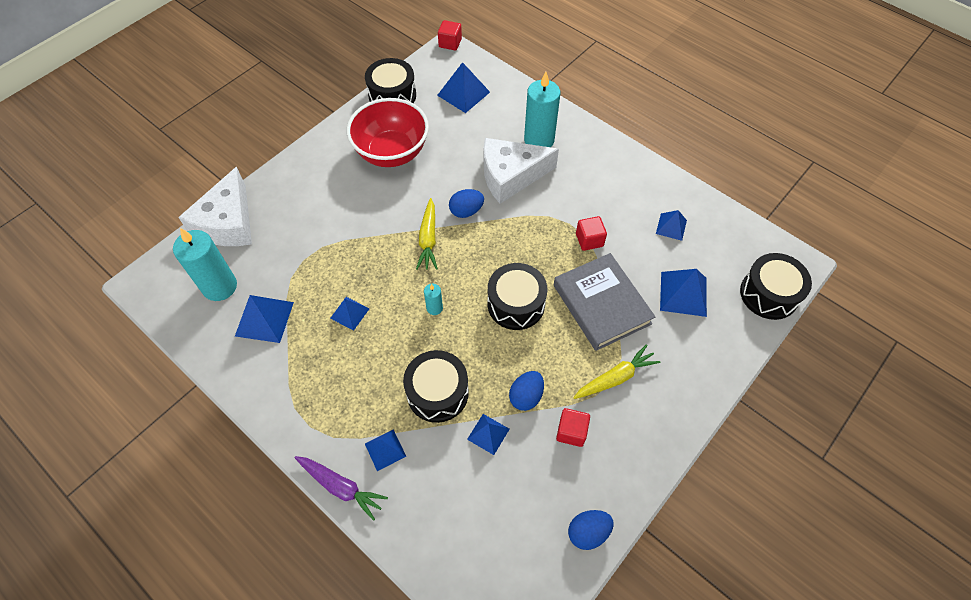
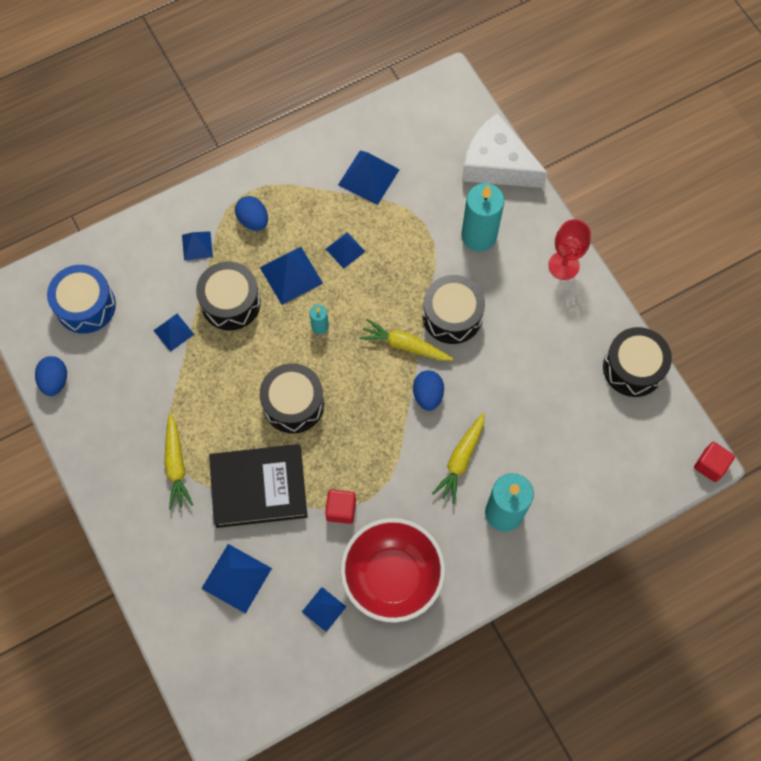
camera: 110 degrees right, 10 degrees up
(220, 286) = (420, 146): turquoise candle -> turquoise candle (479, 236)
(317, 154) = (563, 265): none -> red goblet
(341, 487) = (180, 205): purple carrot -> none
(392, 153) = (540, 342): red bowl -> red bowl (392, 577)
(463, 93) = (611, 451): blue pyramid -> blue pyramid (291, 275)
(493, 539) = (85, 305): none -> blue drum
(511, 176) = (461, 460): white cheese -> yellow carrot
(526, 396) = (194, 377): blue egg -> blue egg (253, 220)
(571, 432) = (143, 403): red cube -> none
(602, 304) = (259, 488): grey book -> black book
(769, 294) = (198, 671): black drum -> black drum (452, 316)

